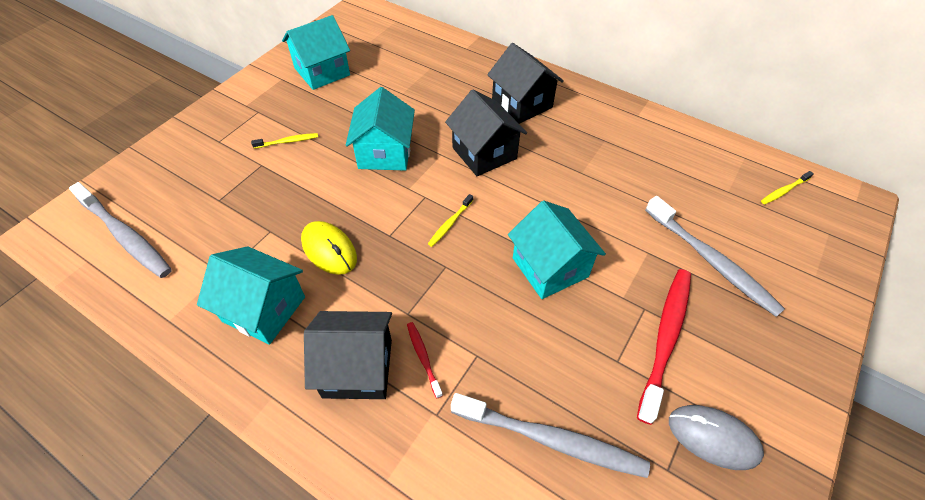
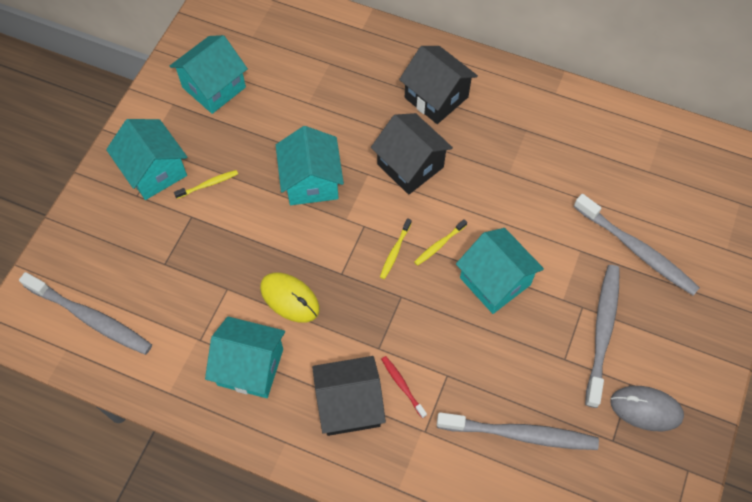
camera: 10 degrees left, 10 degrees up
(243, 125) = (154, 171): none -> turquoise house
(665, 339) = (602, 332): red toothbrush -> grey toothbrush
(784, 191) = (700, 162): yellow toothbrush -> yellow toothbrush (439, 245)

